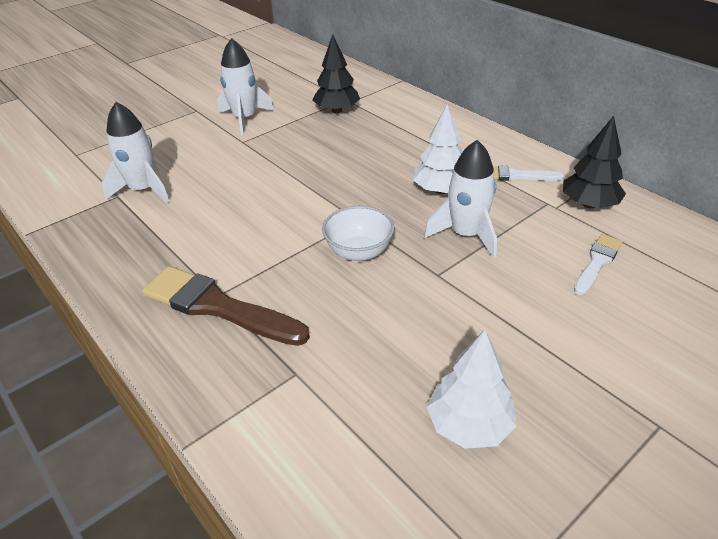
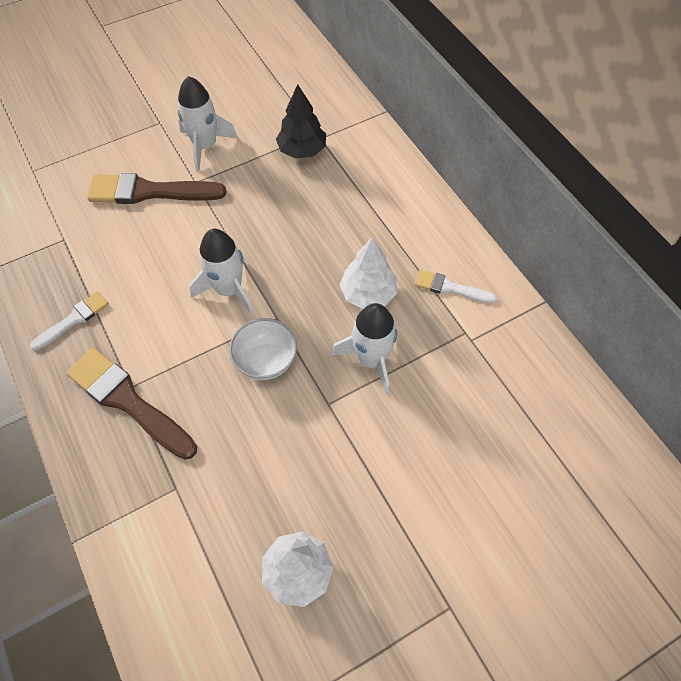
camera: 10 degrees right, 20 degrees up
(143, 190) = (89, 236): white rocket -> white rocket (229, 290)
(198, 153) = (149, 192): none -> brown brush
(589, 204) = (504, 343): black tree -> none
(597, 262) = (479, 420): white brush -> white brush (73, 320)

